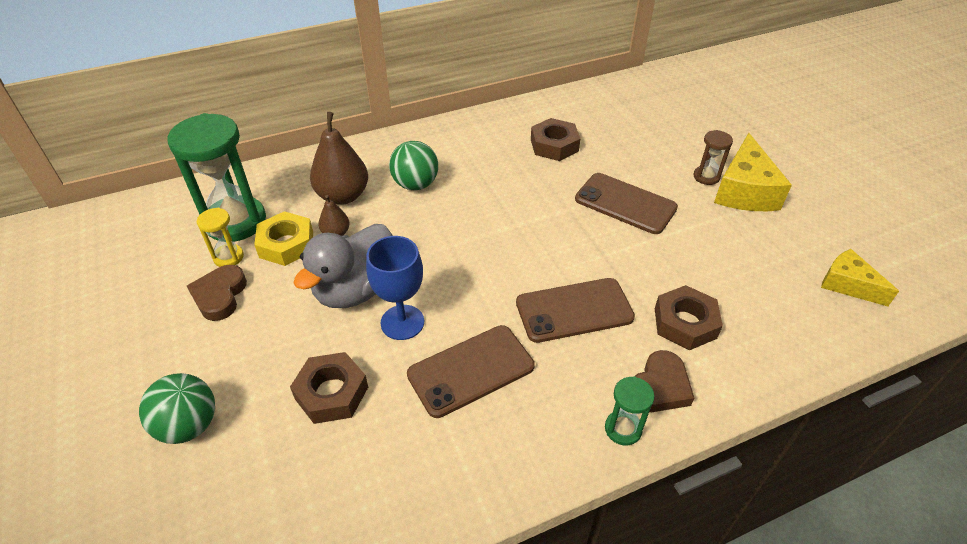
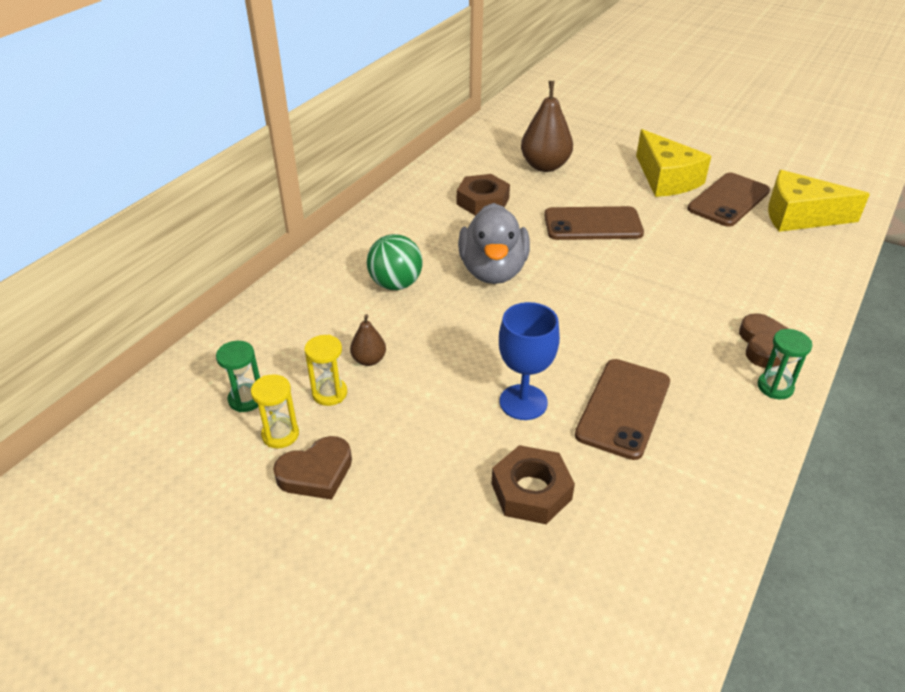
camera: 35 degrees left, 5 degrees down
(189, 425) = (431, 598): green ball -> none
(220, 295) = (316, 473): brown heart -> brown heart turned 90 degrees counterclockwise
(236, 222) = (246, 399): green hourglass -> green hourglass, size x0.47
(286, 244) = (329, 393): yellow nut -> yellow hourglass
(343, 196) = (335, 325): brown pear -> brown pear (545, 166)
(356, 290) = (449, 398): grey duck -> grey duck (493, 271)
(574, 310) = (647, 322): brown phone -> brown phone (728, 200)
(685, 323) = (732, 292): brown nut -> none
(706, 177) = (629, 179): brown hourglass -> none
(848, 284) = (799, 216): yellow cheese -> yellow cheese, size x1.59

